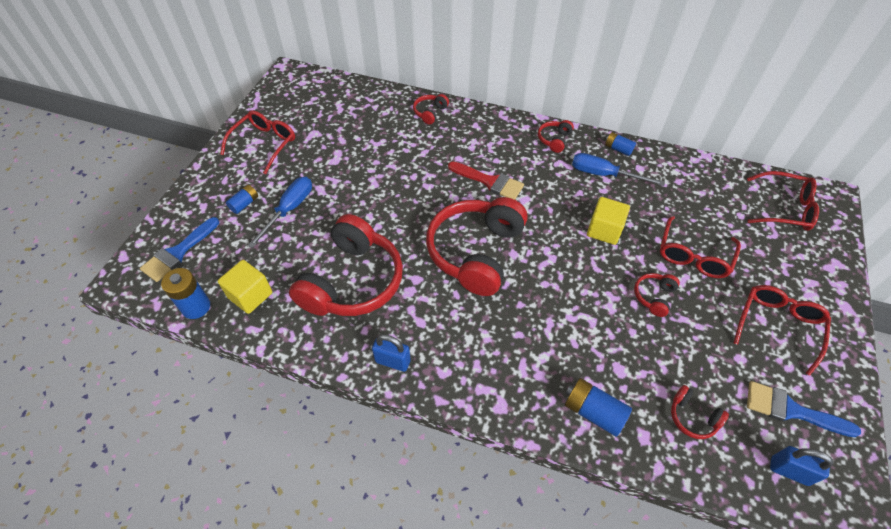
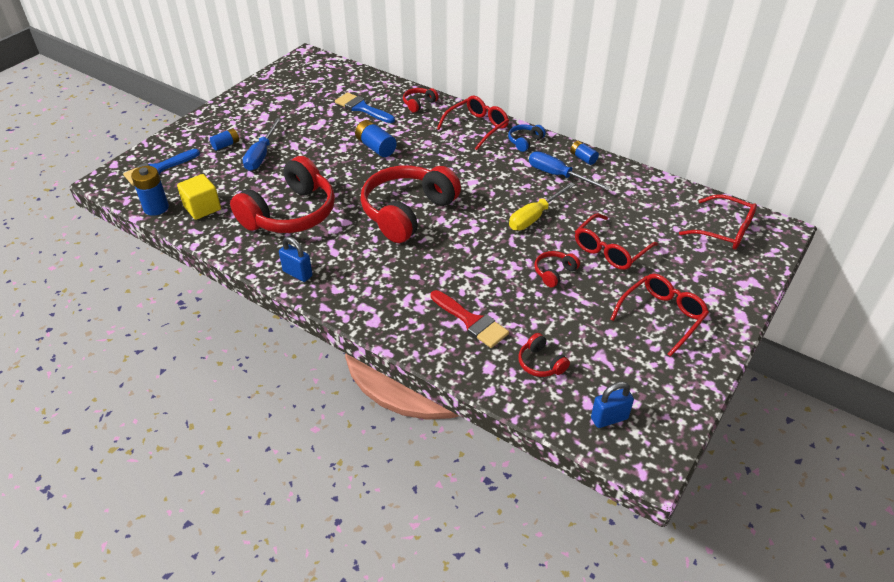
camera: 15 degrees right, 10 degrees down
(264, 144) = (261, 105): red glasses -> red glasses (476, 127)
(289, 209) = (261, 155): blue screwdriver -> blue screwdriver turned 150 degrees clockwise
(490, 182) = (447, 163): red brush -> red brush (471, 321)
(554, 140) = (525, 142): red headphones -> blue headphones
(593, 412) = (452, 341): blue battery -> blue battery (376, 147)
(604, 230) = (534, 216): yellow cube -> yellow screwdriver
(789, 471) = (609, 418): blue padlock -> blue padlock turned 60 degrees counterclockwise
(791, 410) = (637, 377): blue brush -> blue brush (362, 108)

